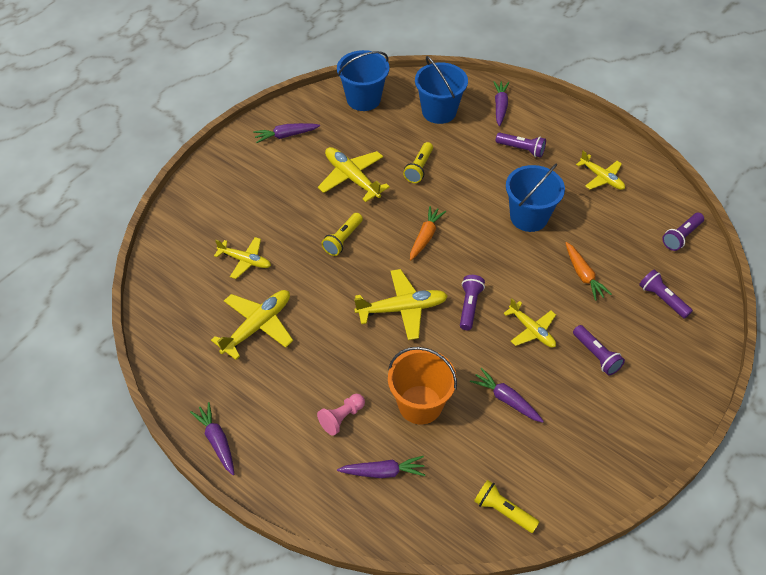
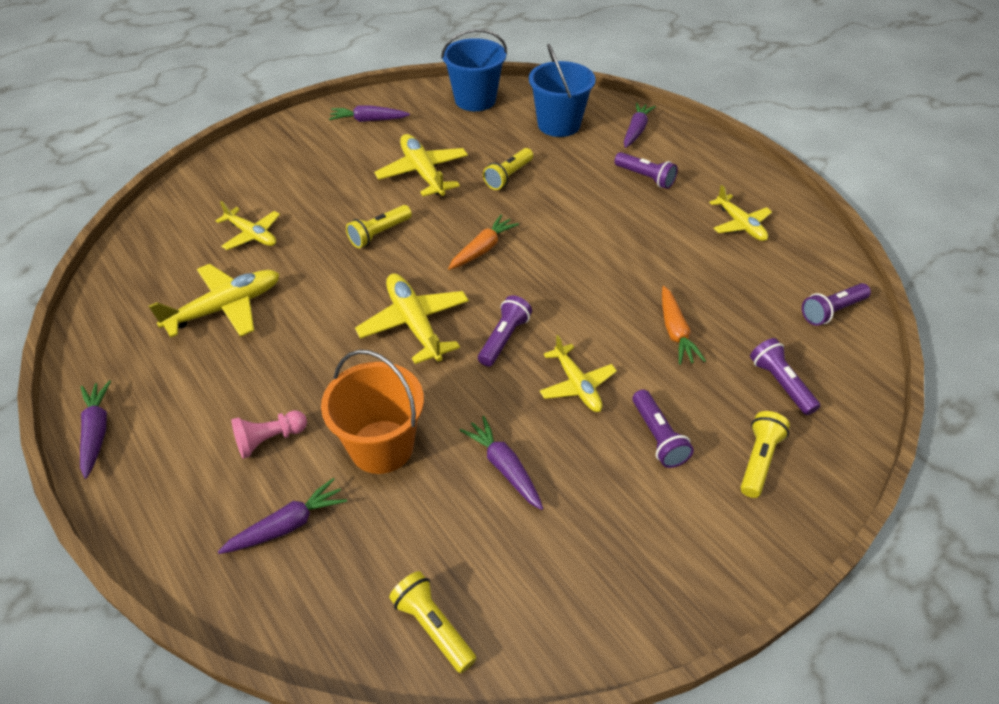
camera: 15 degrees right, 5 degrees down
(383, 472) = (288, 525): purple carrot -> purple carrot turned 45 degrees counterclockwise
(402, 309) = (414, 324): yellow plane -> yellow plane turned 120 degrees counterclockwise
(529, 217) = (626, 251): blue bucket -> none
(663, 356) = (758, 460): none -> yellow flashlight

